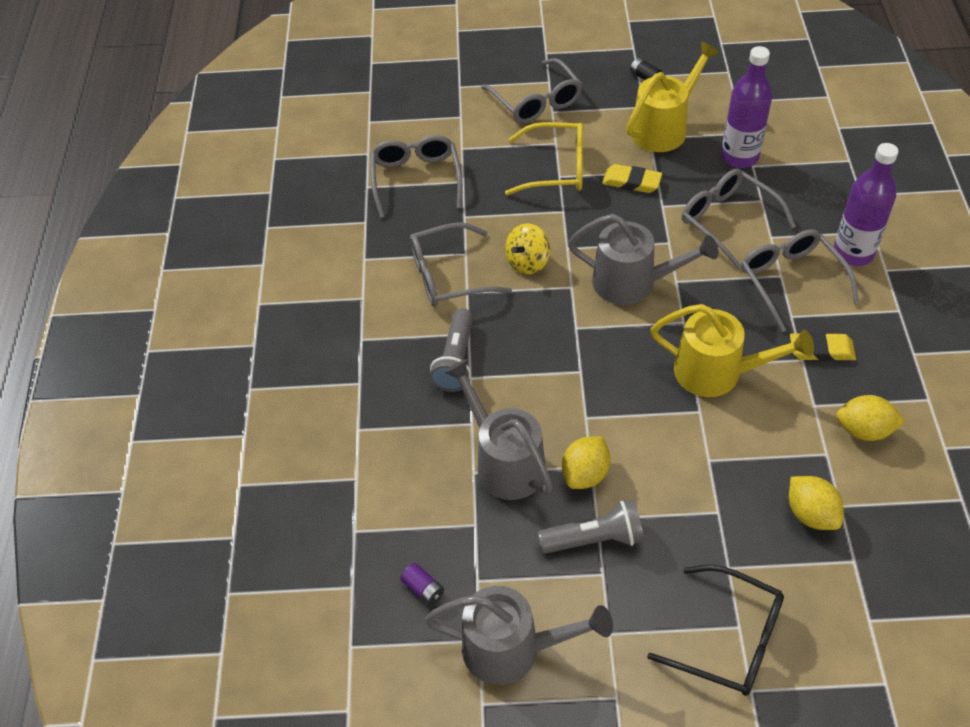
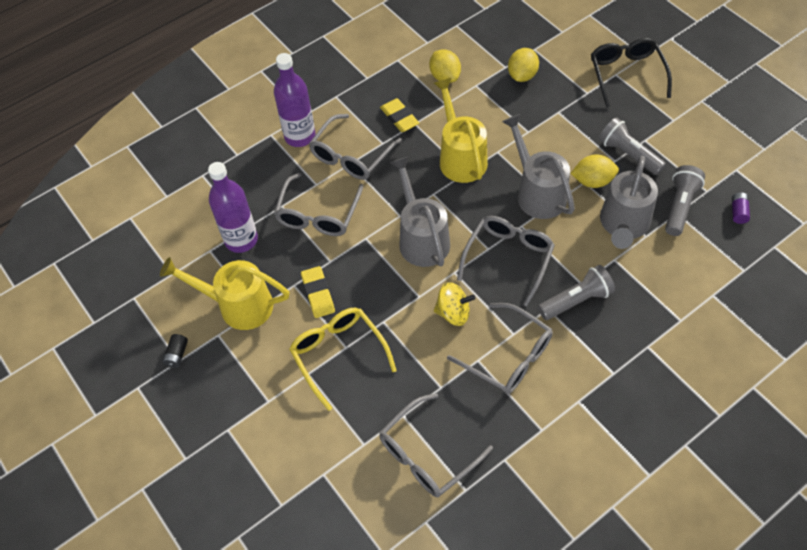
camera: 125 degrees left, 5 degrees up
(481, 534) = (680, 206): none -> grey flashlight
(513, 649) = (724, 153): grey watering can -> grey watering can (537, 192)
(536, 102) = (263, 421): grey glasses -> grey glasses (509, 257)

